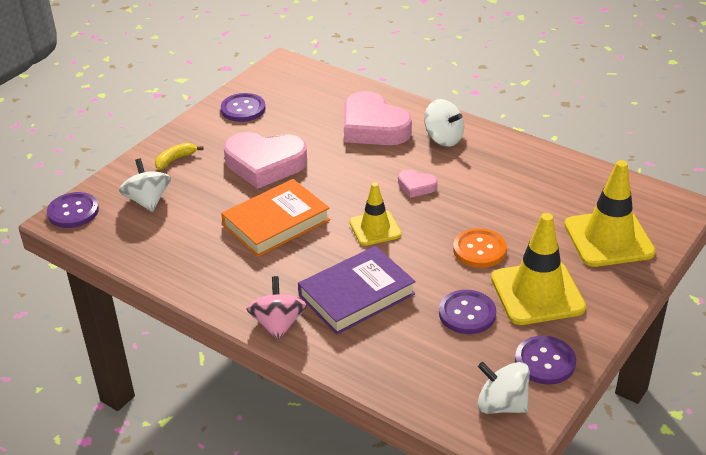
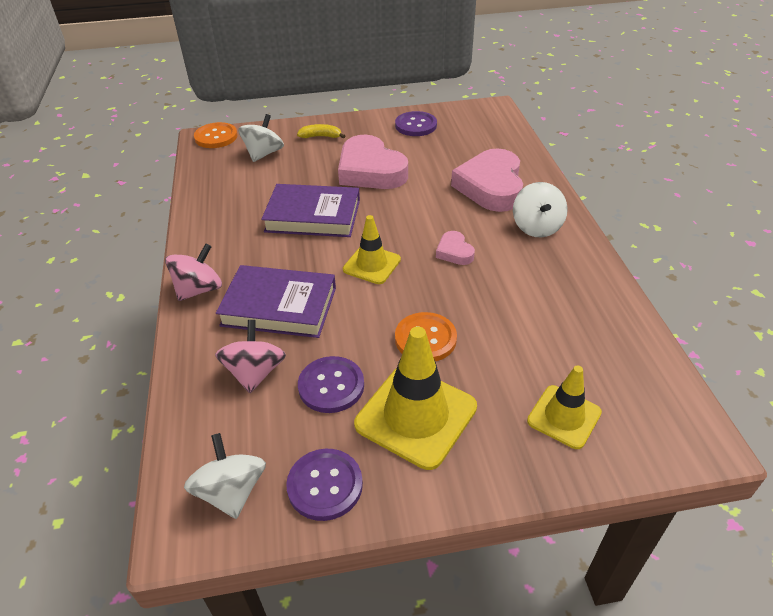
camera: 45 degrees right, 5 degrees up
(73, 212) = (216, 137): purple button -> orange button
(276, 223) = (313, 216): orange book -> purple book
(409, 341) = (255, 372): none -> pink spinning top
(608, 239) = (564, 417): yellow traffic cone -> yellow traffic cone, size x0.61

